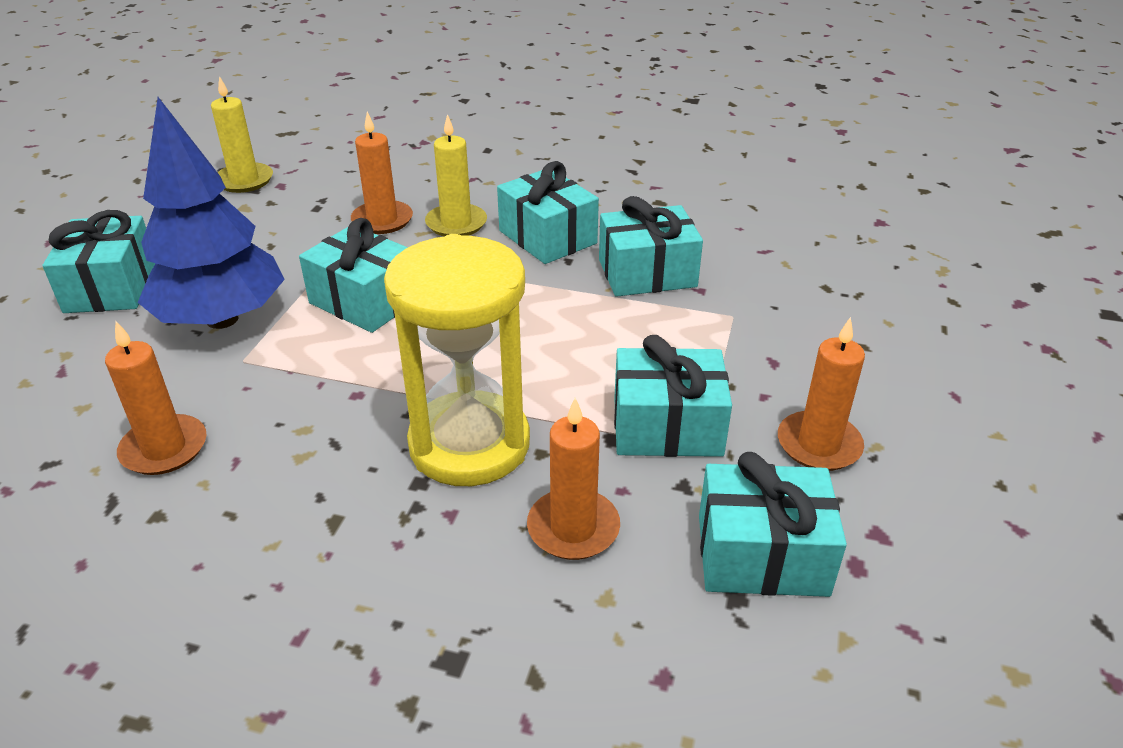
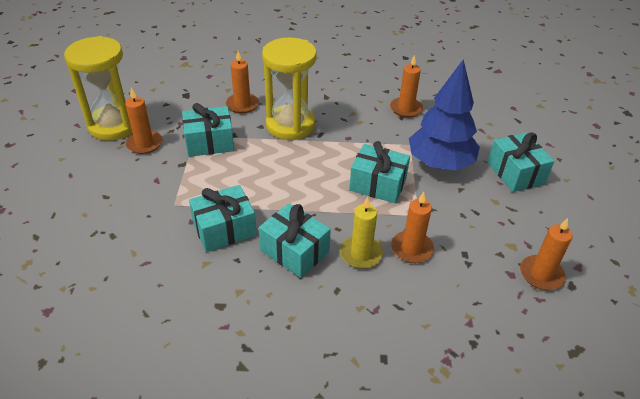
camera: 165 degrees right, 5 degrees up
(244, 180) = (541, 274): yellow candle -> orange candle
(762, 555) = (175, 106): turquoise gift -> none
(915, 510) = (114, 125): none -> yellow hourglass

